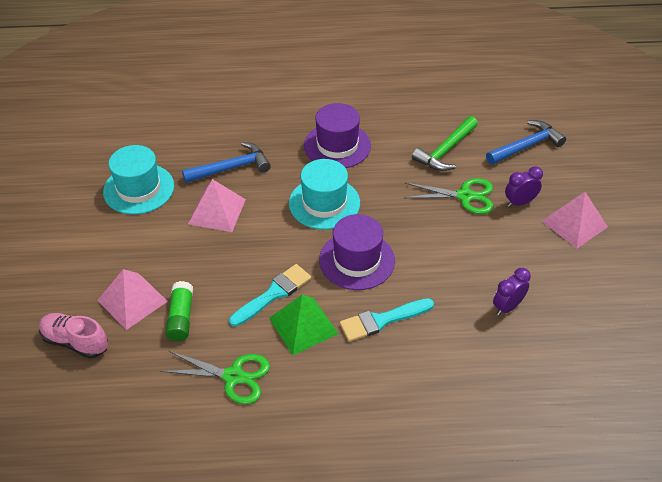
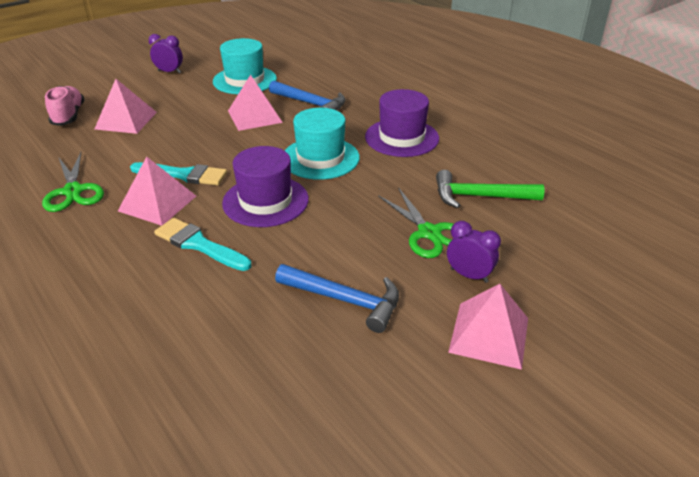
camera: 55 degrees right, 10 degrees down
(181, 317) = (123, 145): green glue stick -> none
(303, 325) = (157, 203): green pyramid -> pink pyramid
(507, 307) = (292, 326): purple clock -> purple clock (169, 72)
(526, 146) = (567, 247): blue hammer -> blue hammer (345, 300)

